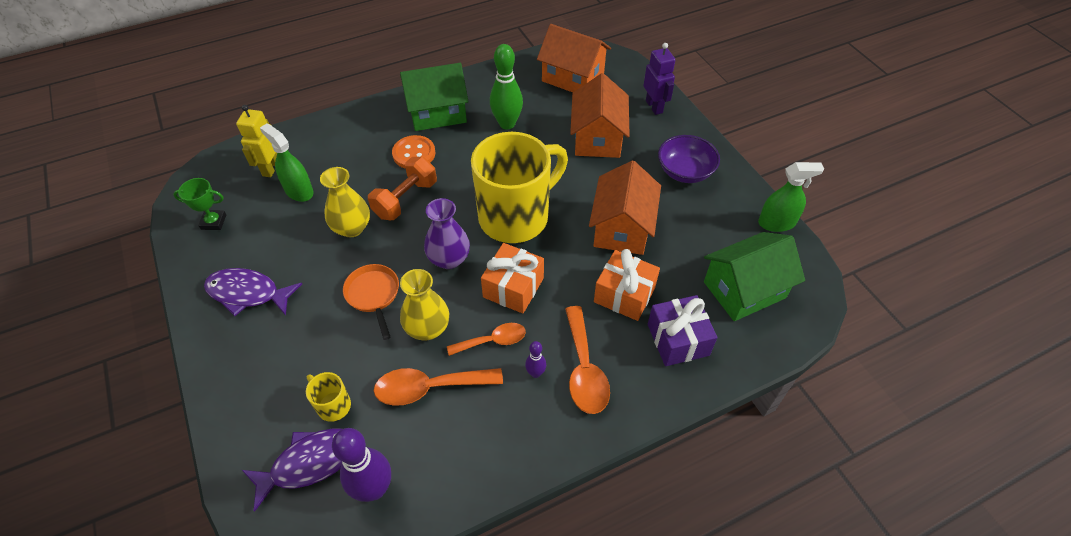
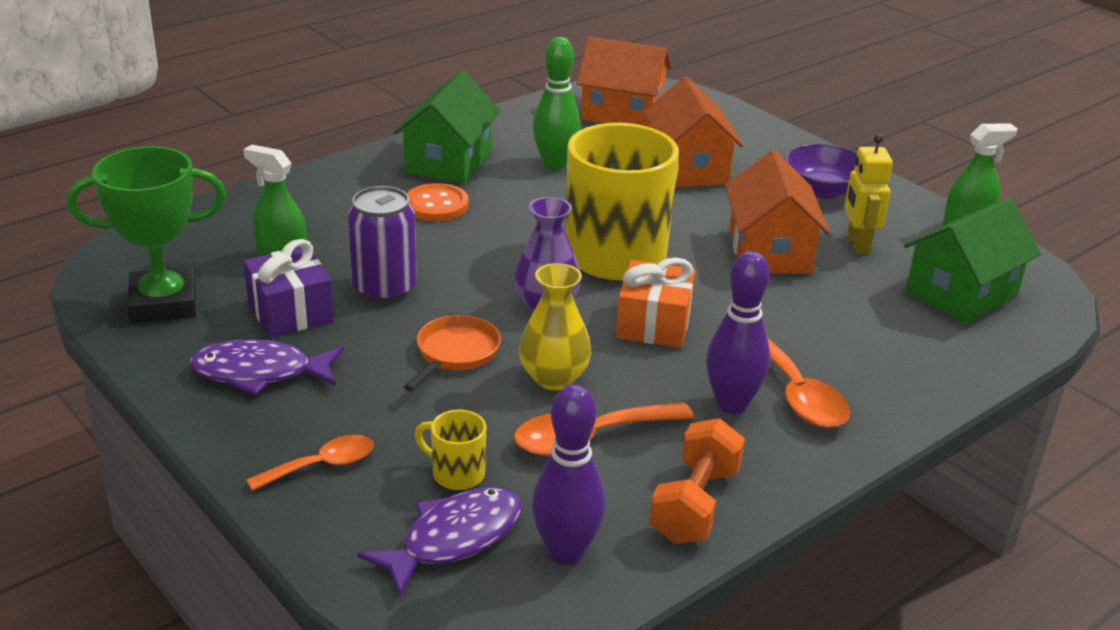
camera: 15 degrees left, 20 degrees down
(213, 222) = (163, 303): green trophy -> green trophy, size x1.98
(271, 168) = (225, 238): yellow robot -> yellow robot (857, 244)
(352, 228) = (384, 288): yellow vase -> purple can
(373, 295) = (455, 353): orange pan -> orange pan turned 60 degrees clockwise
(405, 199) = (449, 252): orange dumbbell -> orange dumbbell (695, 505)
(437, 113) = (448, 161): green house -> green house turned 45 degrees counterclockwise
(493, 341) = (654, 380): orange spoon -> orange spoon (322, 465)
(535, 373) = (731, 404): purple bowling pin -> purple bowling pin, size x2.05
(624, 295) = (809, 314): orange gift -> none
(654, 106) = (748, 132): purple robot -> none
(678, 339) = (903, 349): purple gift -> purple gift (290, 312)

